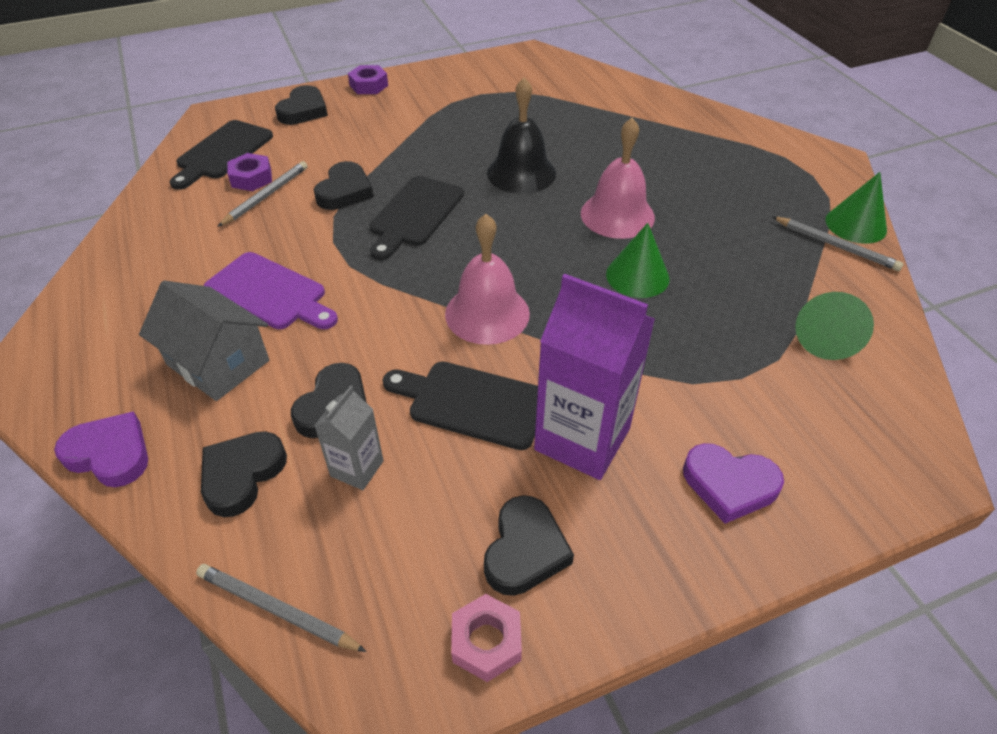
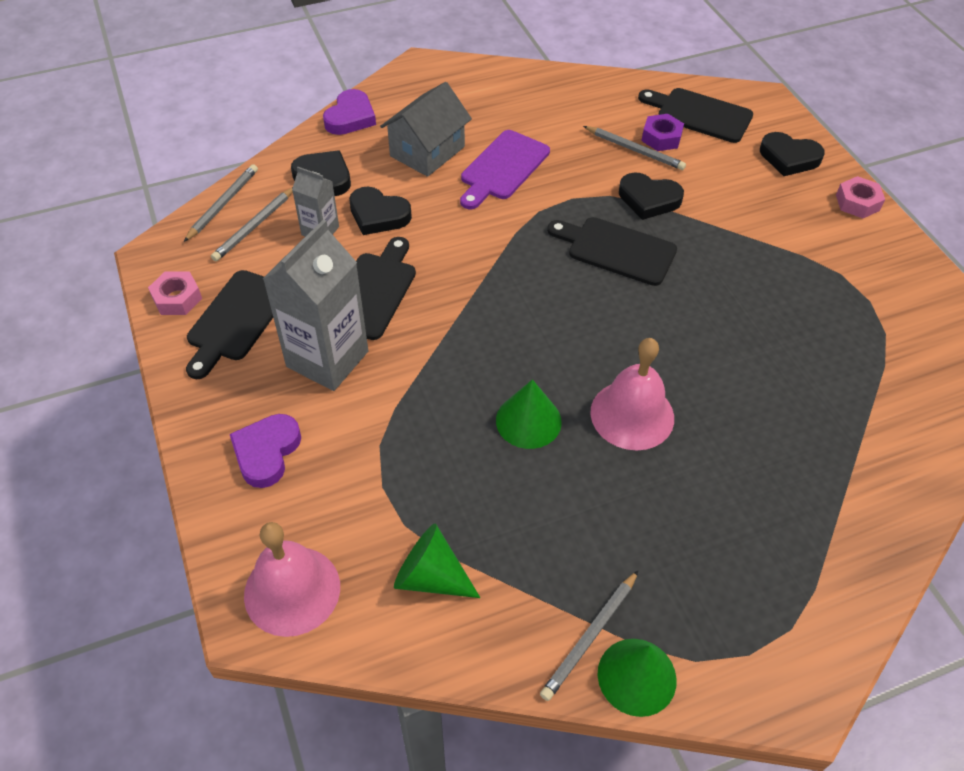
camera: 90 degrees right, 5 degrees up
(336, 554) = (254, 226): none -> grey pencil
(369, 85) = (857, 202): purple nut -> pink nut
(487, 313) = (475, 302): pink bell -> pink bell (292, 590)
(521, 173) = (702, 333): black bell -> none
(525, 550) = (236, 319): black heart -> black cutting board
(582, 439) = (327, 359): purple carton -> grey carton

